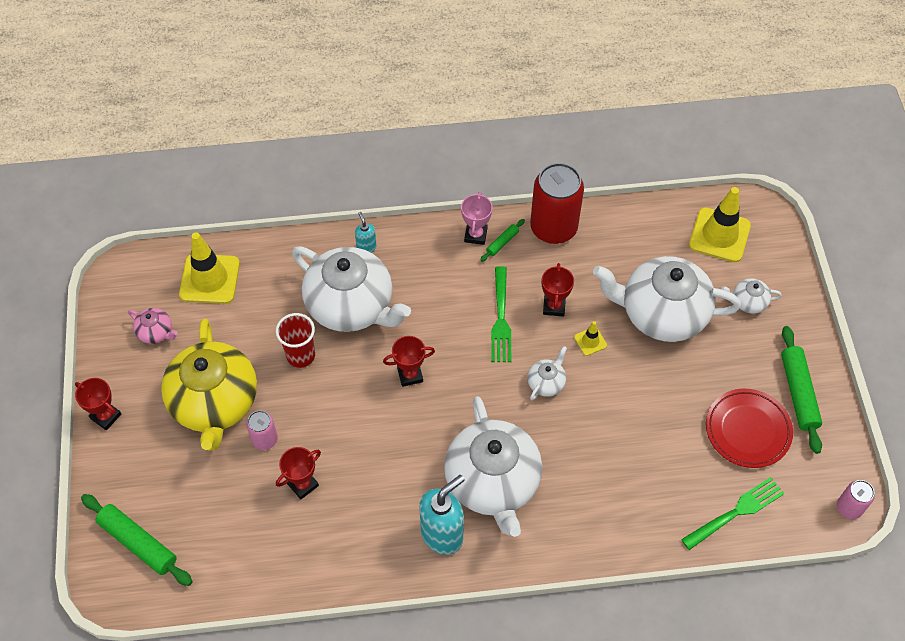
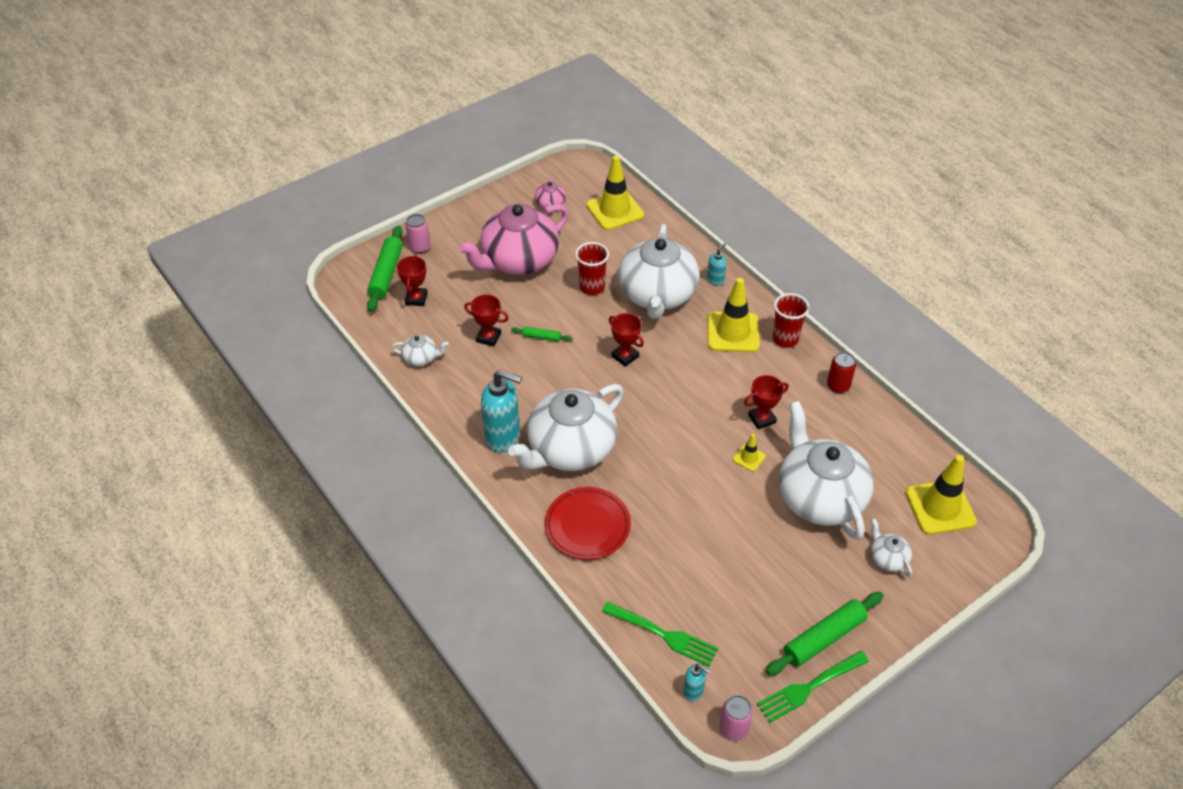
camera: 60 degrees right, 10 degrees down
(106, 416) = (468, 212): red trophy -> red trophy (416, 299)
(215, 403) = (518, 260): yellow teapot -> pink teapot
(265, 439) = (509, 300): pink can -> pink can (419, 247)
(440, 270) = (733, 332): none -> yellow traffic cone
(475, 235) = (785, 339): pink trophy -> red cup
(500, 318) = (721, 389): green fork -> green fork (810, 687)
(502, 242) = (793, 359): green rolling pin -> green rolling pin (541, 337)
(546, 382) = (686, 445): white teapot -> white teapot (421, 358)
(553, 228) = (838, 386): red can -> red can, size x0.50
(747, 430) = (752, 611): red plate -> red plate (587, 526)
(801, 519) = (693, 691): none -> turquoise soap dispenser

